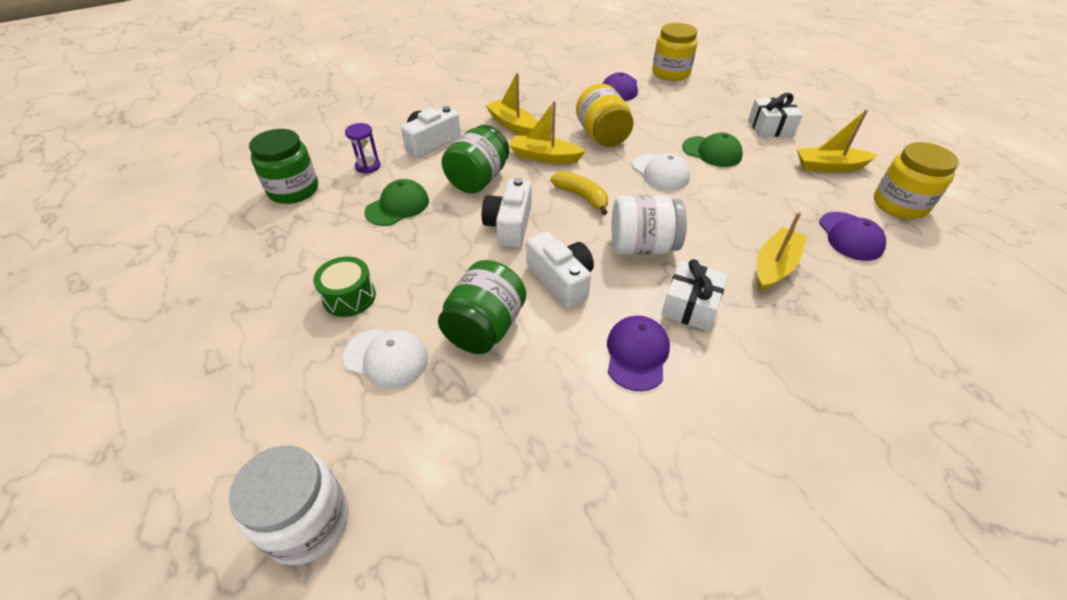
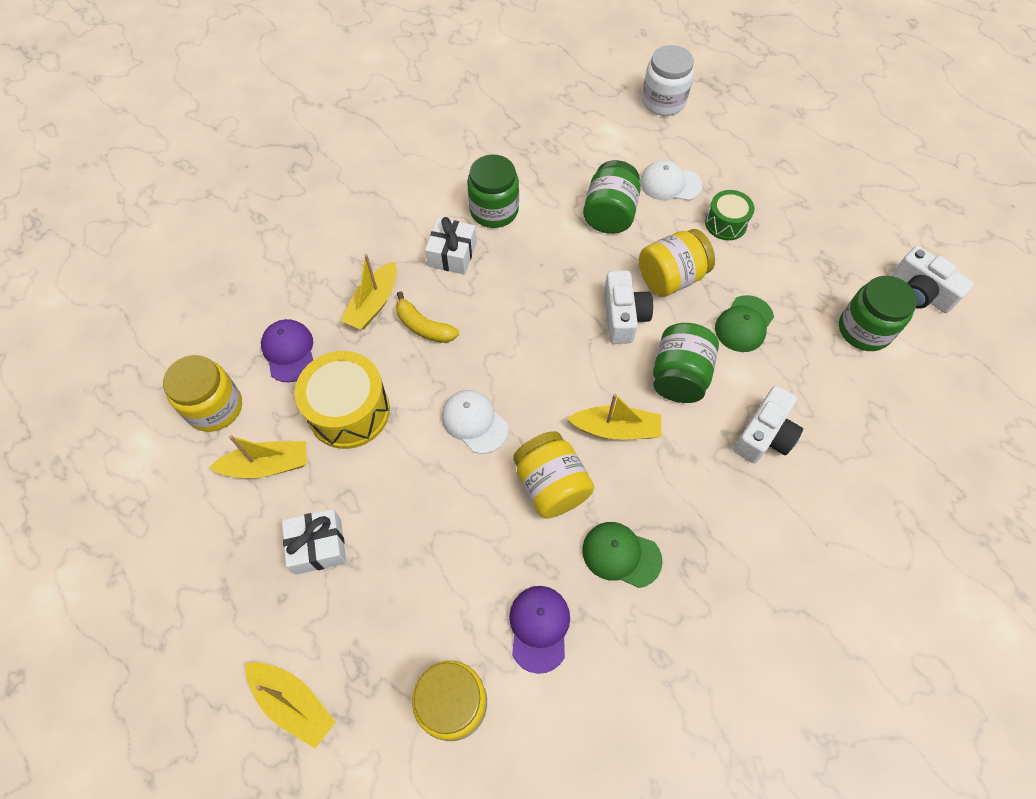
camera: 170 degrees right, 15 degrees up
(368, 166) = (812, 379): purple hourglass -> none
(445, 251) = (671, 278): none -> yellow jar
(513, 125) = (675, 491): yellow boat -> yellow boat (293, 703)
(561, 280) = (561, 263): white camera -> white camera (920, 292)
(582, 197) = (559, 367): yellow banana -> yellow banana (423, 327)
(637, 354) = (494, 210): purple cap -> green jar
(642, 246) = (493, 309): white jar -> none
(712, 152) = (408, 473): green cap -> green cap (621, 555)
(772, 189) = (349, 411): none -> yellow drum

